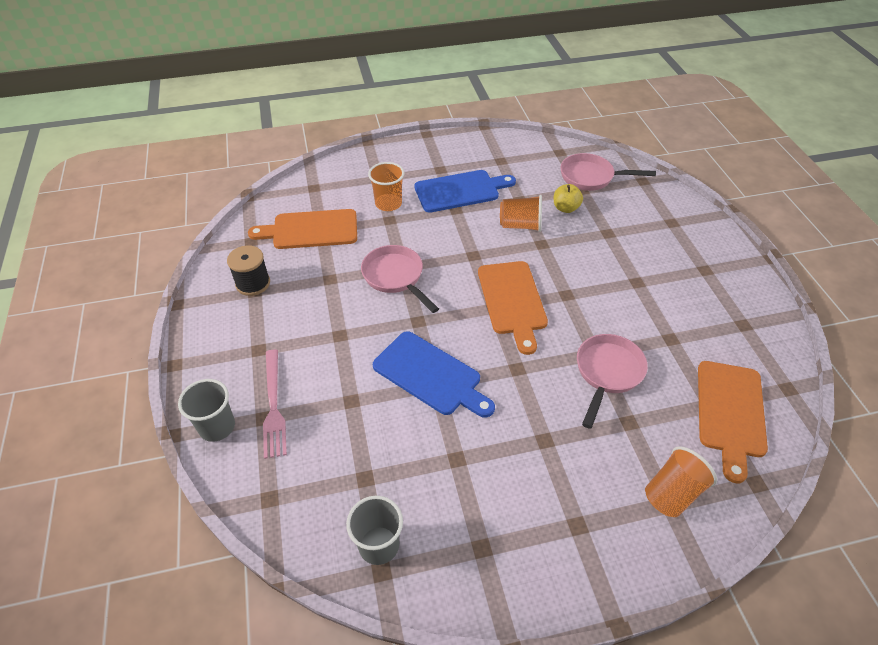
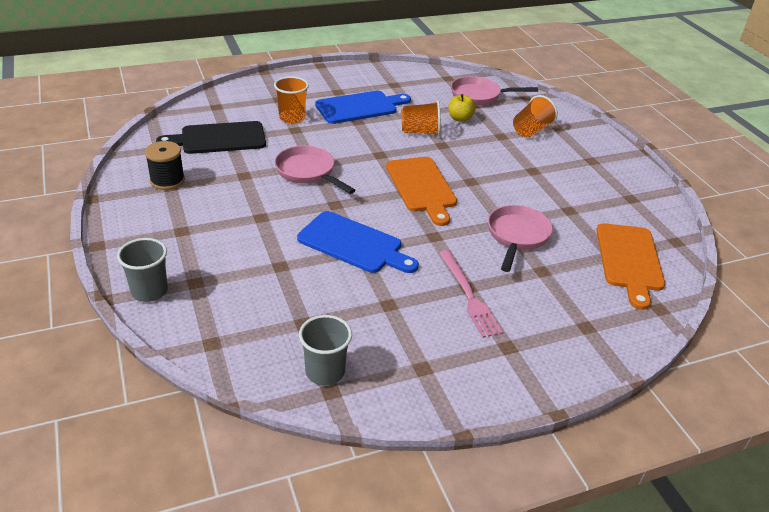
camera: 10 degrees left, 10 degrees down
(273, 406) = (204, 273): pink fork -> pink fork (469, 295)
(310, 230) = (219, 138): orange cutting board -> black cutting board
(672, 493) = (588, 319): orange cup -> orange cup (531, 130)

